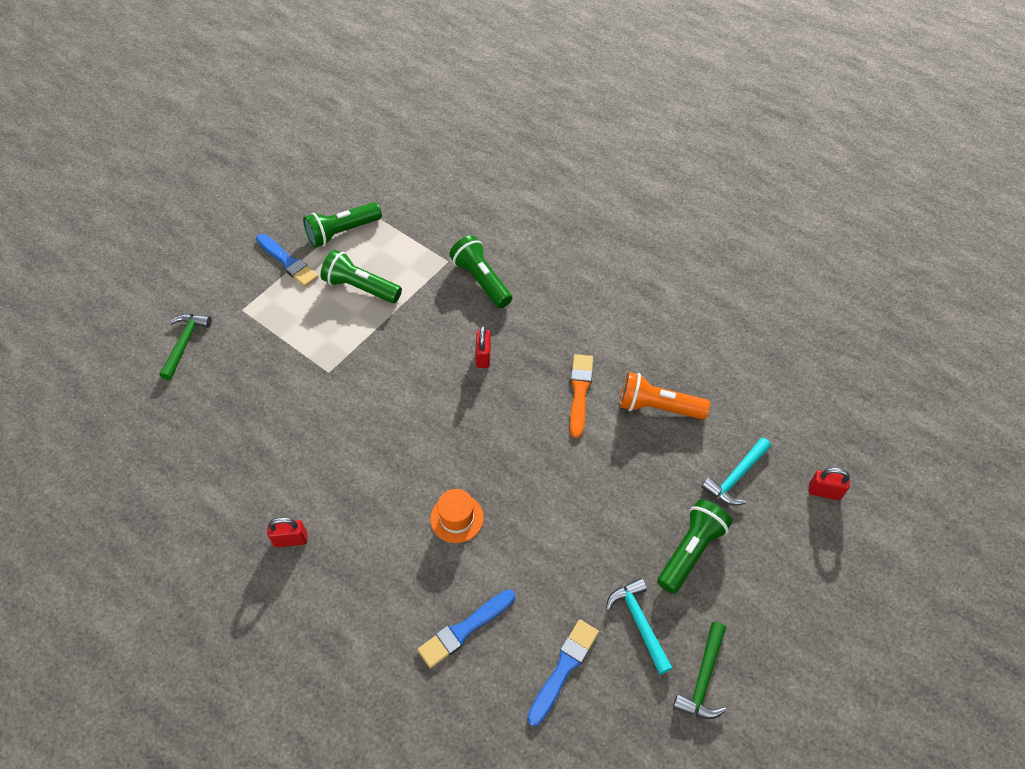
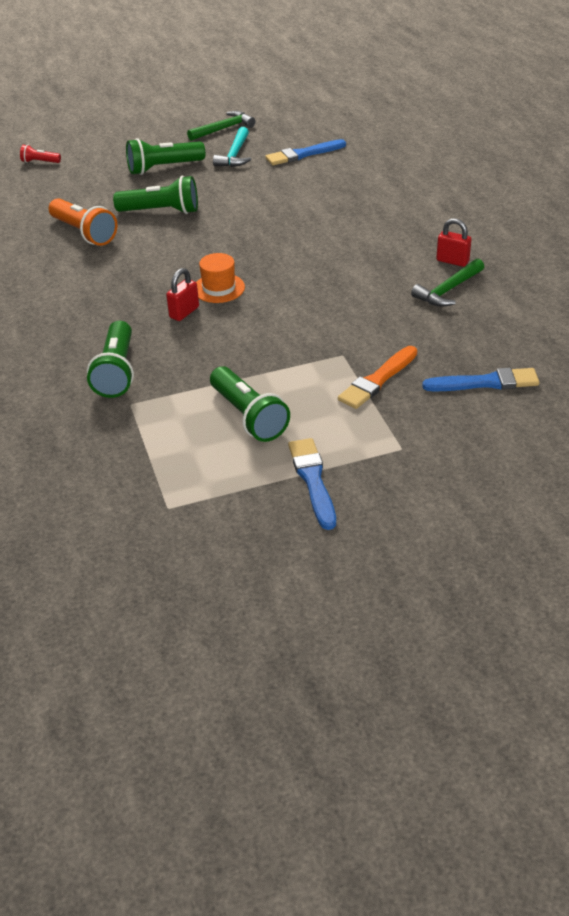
camera: 145 degrees left, 15 degrees down
(185, 343) = (487, 439): green hammer -> green hammer (448, 290)
(342, 232) = (219, 488): green flashlight -> green flashlight (161, 211)
(457, 518) = (309, 230): orange hat -> orange hat (219, 288)
(465, 629) = (352, 185): blue brush -> blue brush (485, 382)
(579, 392) = (131, 261): orange brush -> orange brush (377, 380)
(736, 477) = (84, 185): turquoise hammer -> none
(824, 492) = (40, 162): red padlock -> red flashlight

